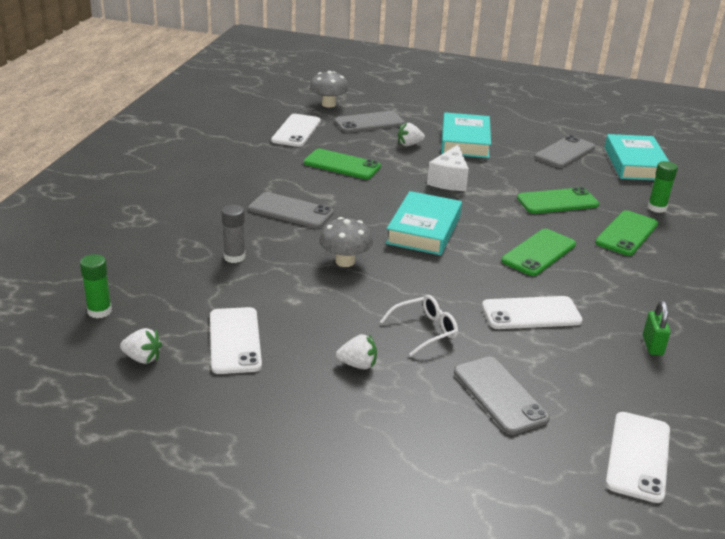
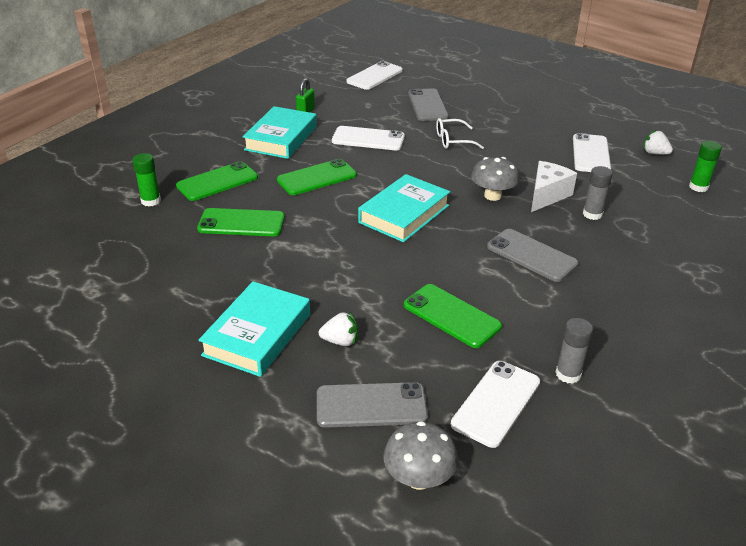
camera: 160 degrees left, 5 degrees up
(252, 147) = (568, 374): none -> grey glue stick
(358, 365) = (508, 130): white strawberry -> none
(449, 180) = (334, 269): white cheese -> white cheese (547, 195)
(565, 152) = (146, 291): grey phone -> none
(635, 164) = (85, 258): turquoise book -> turquoise book (281, 138)

